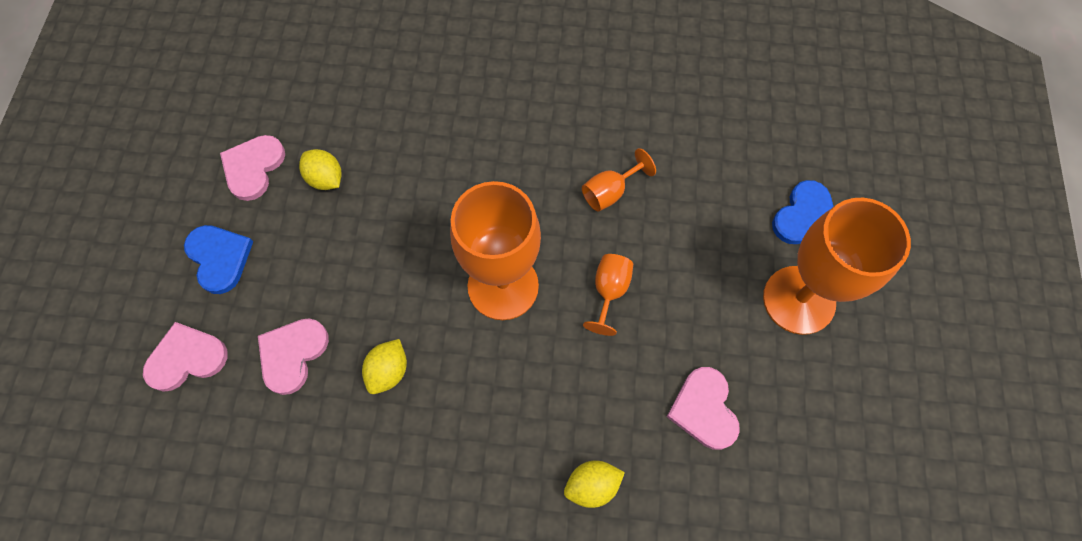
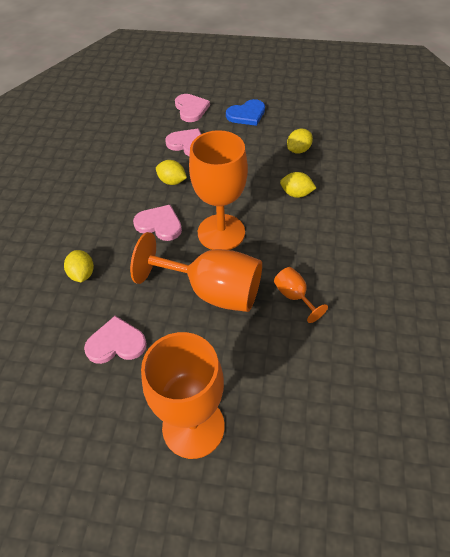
camera: 95 degrees right, 15 degrees down
(253, 167) = (304, 122): pink heart -> pink heart (159, 224)
(425, 184) = (296, 194): none -> yellow lemon
(609, 291) = (212, 291): orange goblet -> orange goblet, size x2.16
(805, 216) = (274, 447): blue heart -> none

